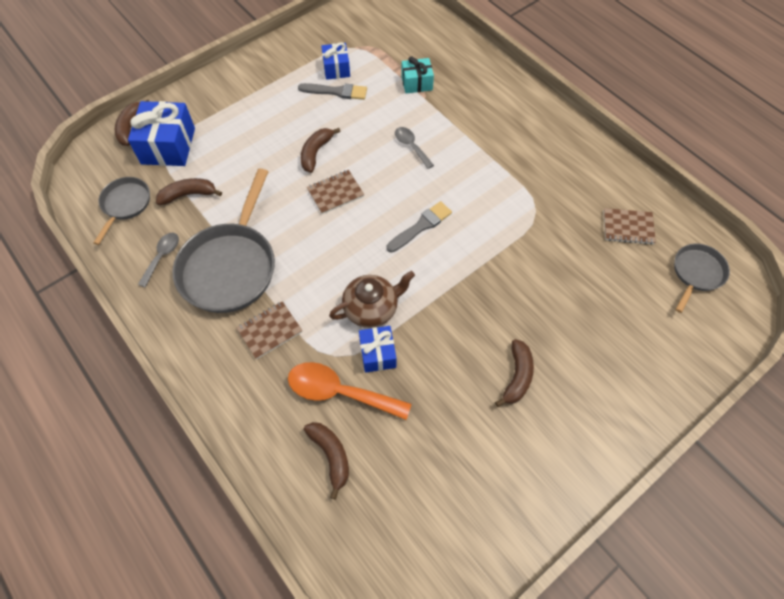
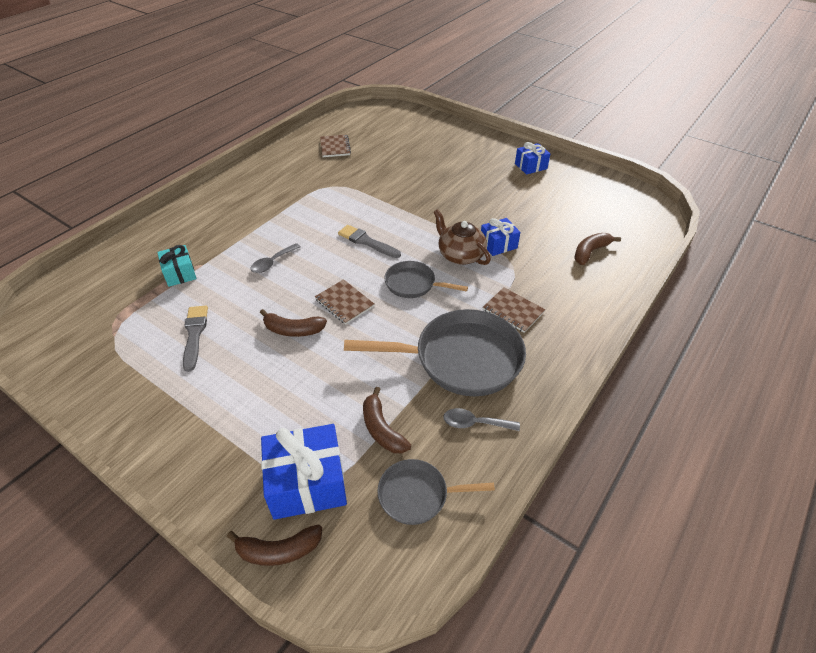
camera: 105 degrees left, 15 degrees down
(336, 68) = (153, 343): blue gift -> blue gift (530, 166)
(339, 392) = (541, 258): orange spoon -> none
(517, 376) = (478, 181): brown banana -> none
(696, 273) = (365, 122): grey pan -> grey pan (413, 284)

